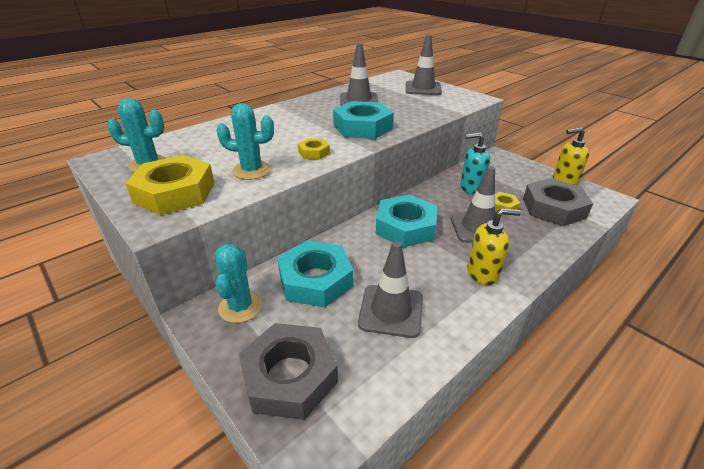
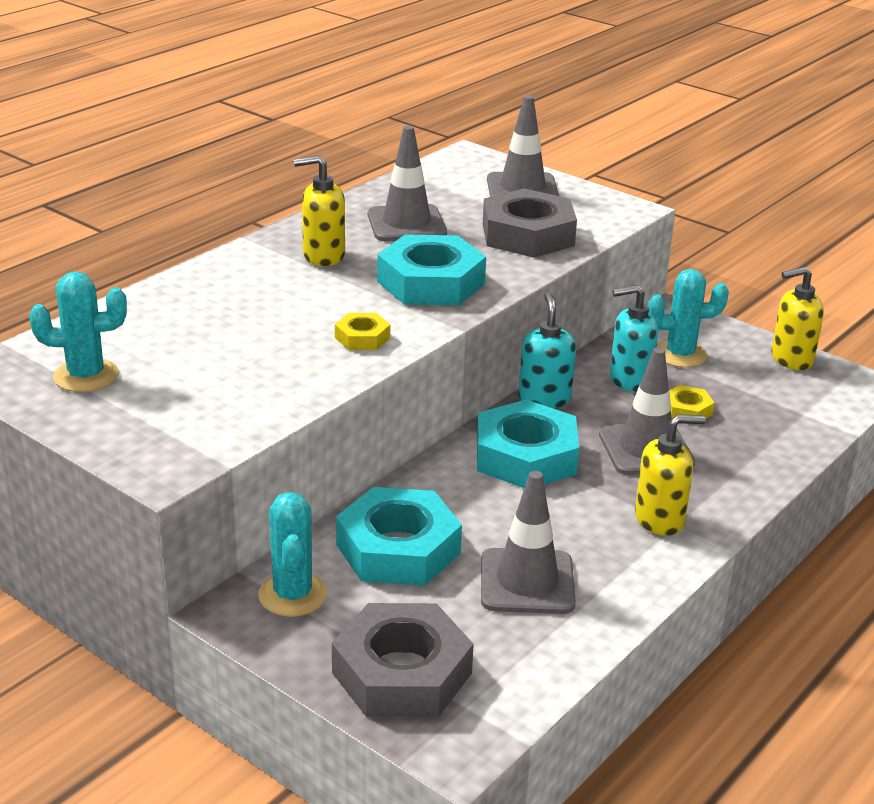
camera: 10 degrees left, 5 degrees down
(175, 192) = (164, 421): yellow nut -> none
(252, 170) = (271, 377): turquoise cactus -> turquoise cactus (680, 354)
(309, 113) = (323, 256): none -> yellow soap dispenser
(422, 195) = (544, 399): none -> turquoise soap dispenser
(553, 208) = (771, 408): grey nut -> grey nut (527, 235)

